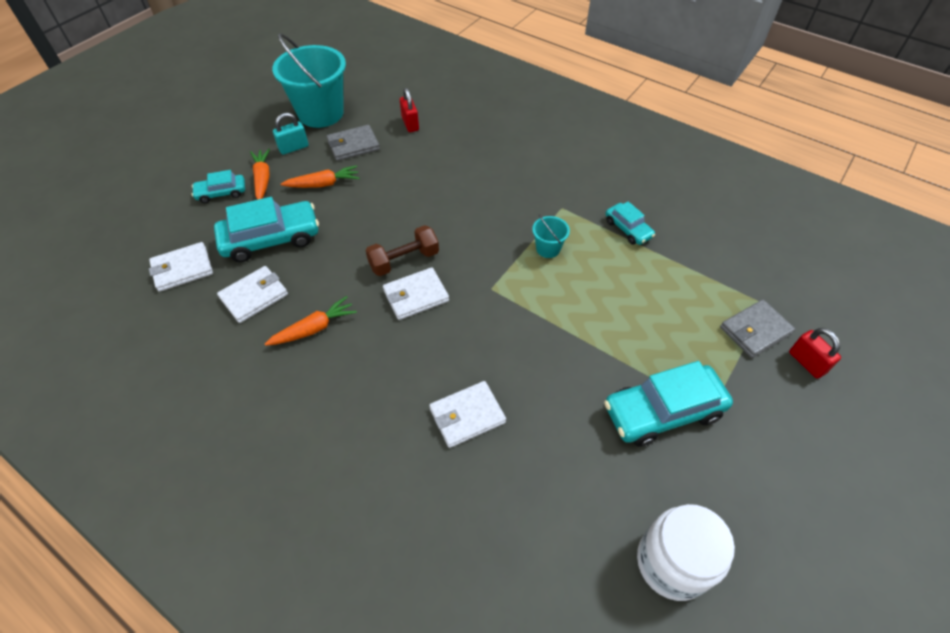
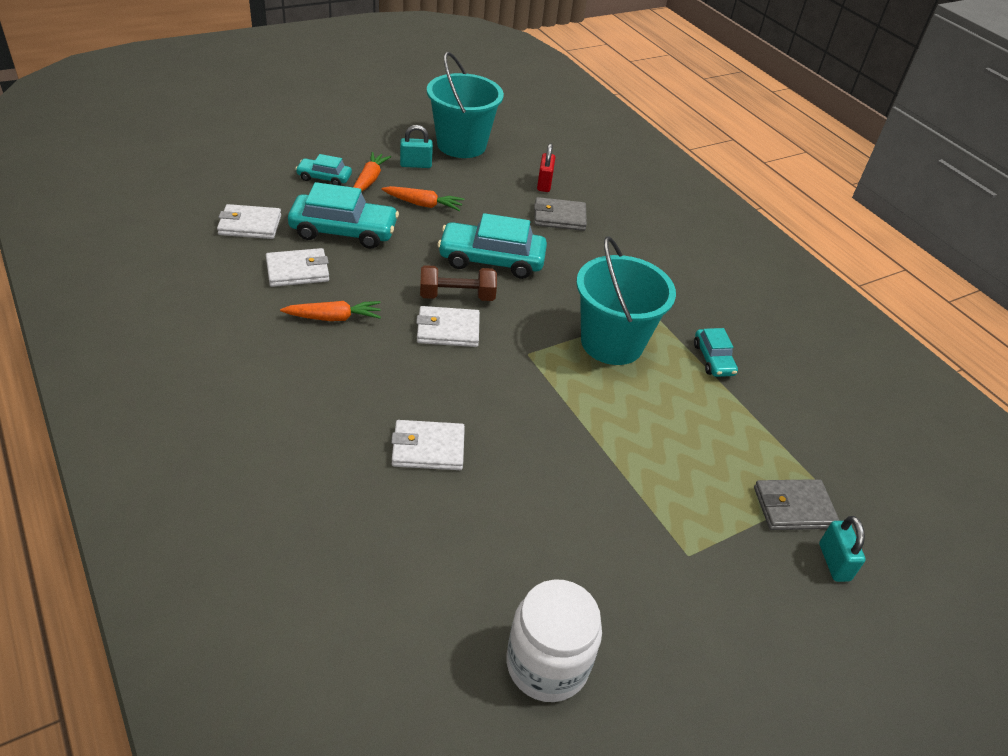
camera: 20 degrees right, 10 degrees down
(353, 145) = (474, 182): grey wallet -> grey wallet (559, 217)
(548, 249) = (612, 343): turquoise bucket -> turquoise bucket, size x2.26
(663, 411) = (633, 533): turquoise car -> turquoise car (491, 260)
(806, 362) = (834, 562): red padlock -> turquoise padlock

